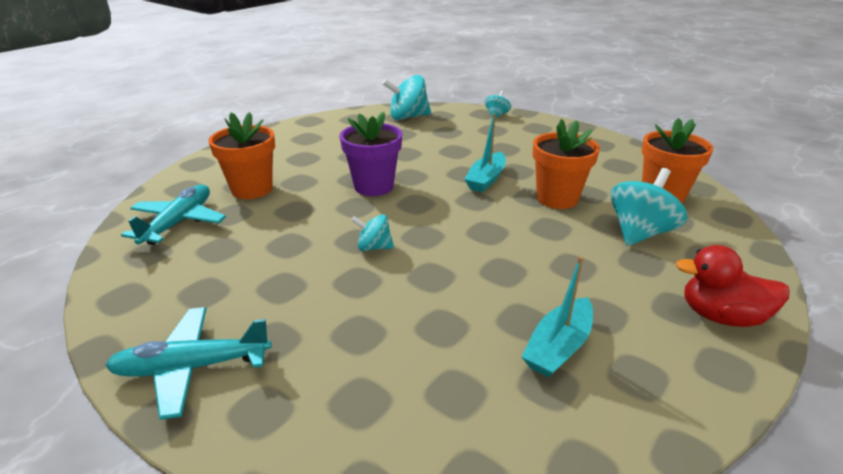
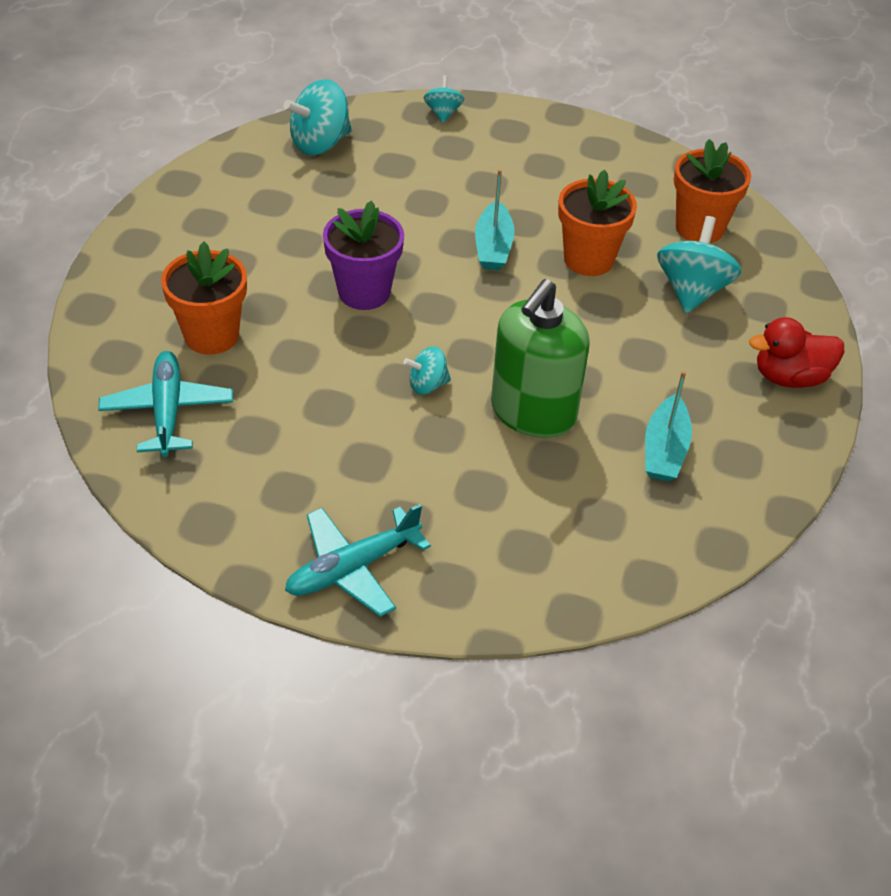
camera: 25 degrees left, 15 degrees up
(447, 285) = (533, 412): none -> green soap dispenser

